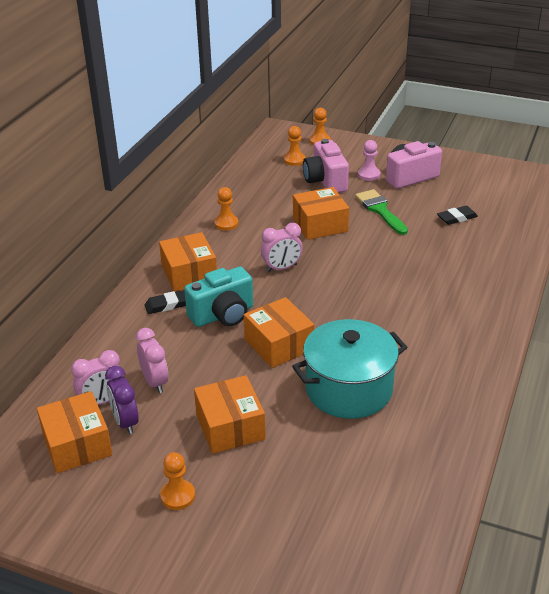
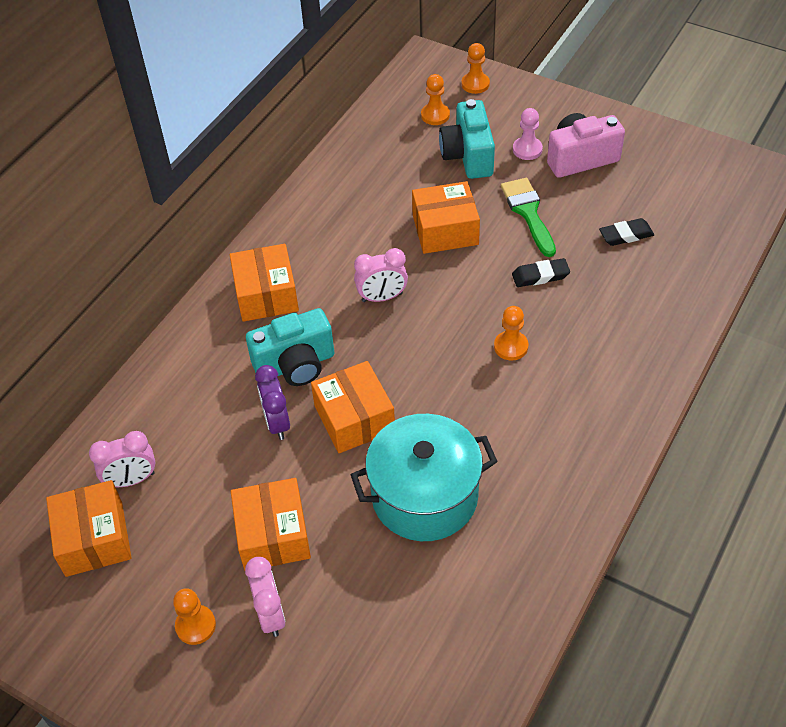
camera: 10 degrees right, 15 degrees up
(125, 422) = (153, 513): purple clock -> purple clock (277, 422)
(155, 382) = (197, 458): pink clock -> pink clock (270, 614)
(168, 305) = (232, 342): black eraser -> black eraser (540, 276)
(226, 223) = (327, 217): orange pawn -> orange pawn (511, 346)
(325, 181) = (468, 156): pink camera -> turquoise camera

